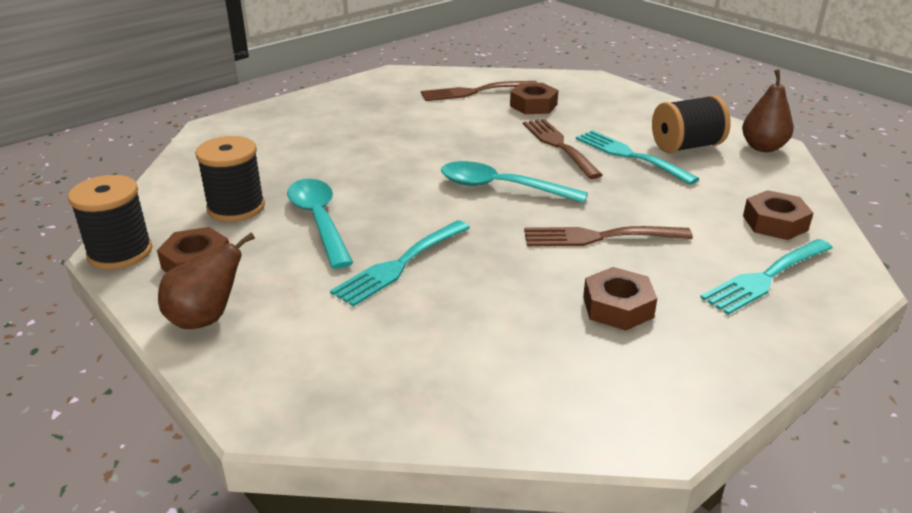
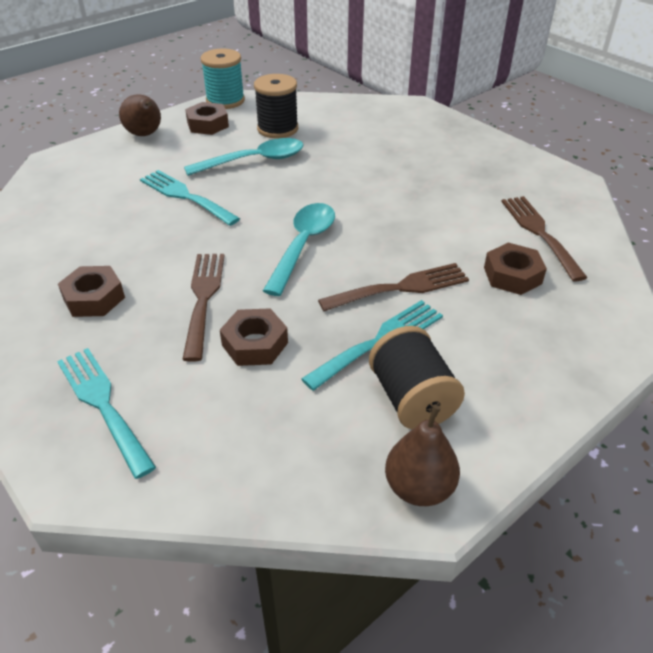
camera: 90 degrees right, 10 degrees up
(120, 253) = (225, 101): black spool -> turquoise spool
(775, 223) = (206, 442): brown nut -> brown nut (255, 344)

